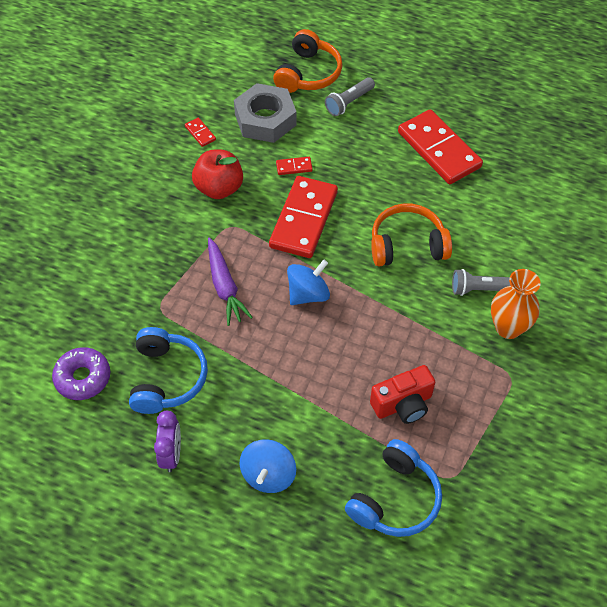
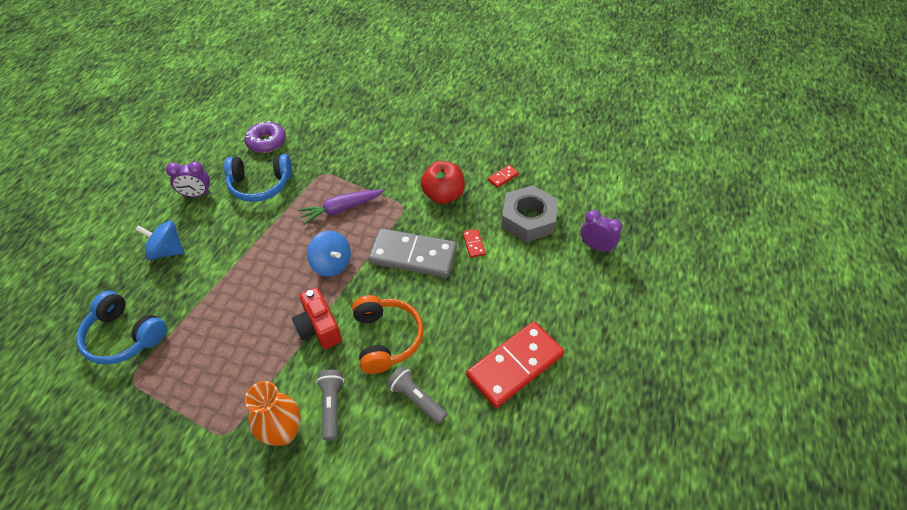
camera: 85 degrees right, 5 degrees down
(303, 219) = (413, 255): red domino -> grey domino
(308, 73) = (596, 246): orange headphones -> purple clock
(349, 102) = (565, 282): grey flashlight -> grey flashlight (416, 399)
(403, 404) = (211, 340): red camera -> red camera (319, 328)

